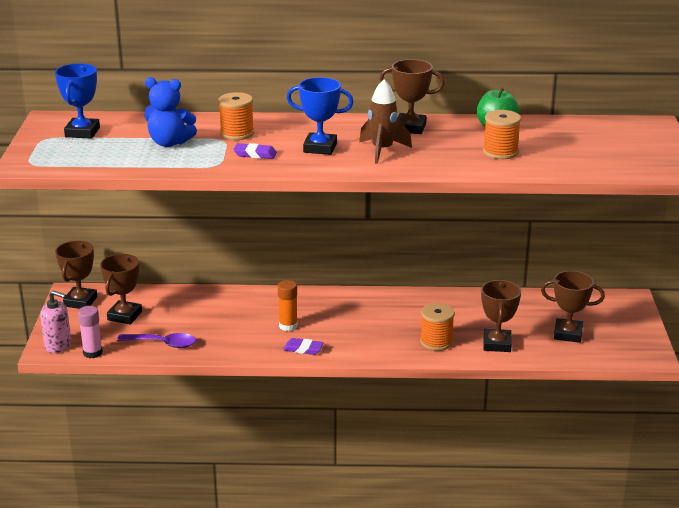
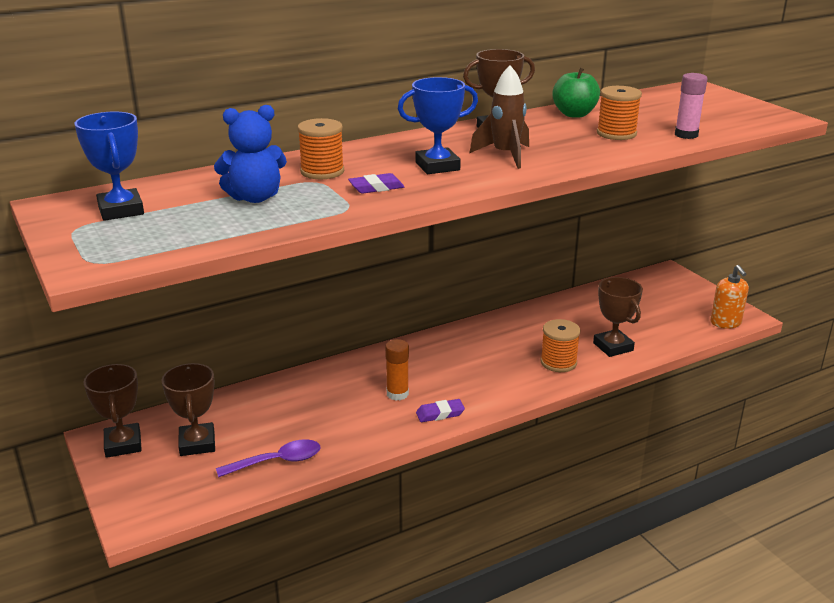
camera: 30 degrees left, 0 degrees up
(58, 345) = (144, 510): pink soap dispenser -> none
(92, 353) = (199, 504): pink glue stick -> pink glue stick (686, 135)
(568, 334) = (659, 318): brown trophy -> none
(625, 355) = (725, 323): none -> orange soap dispenser

